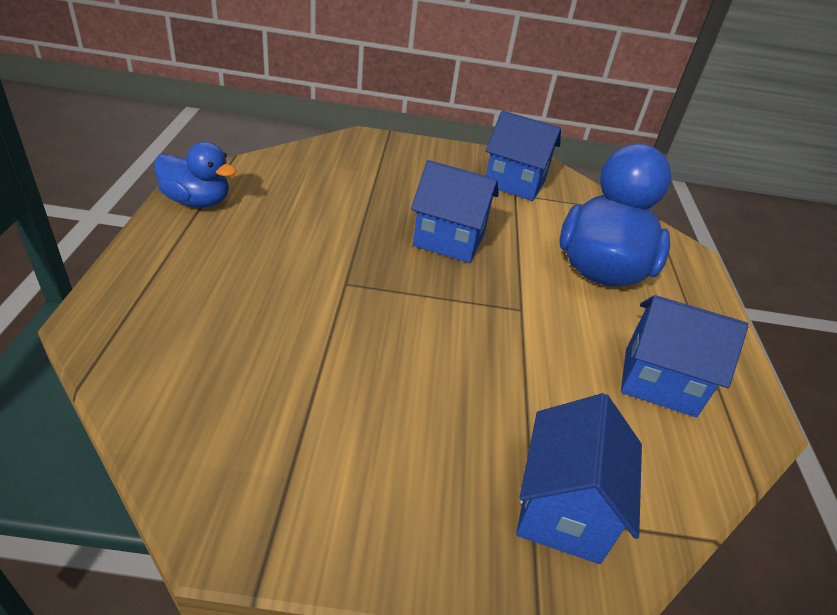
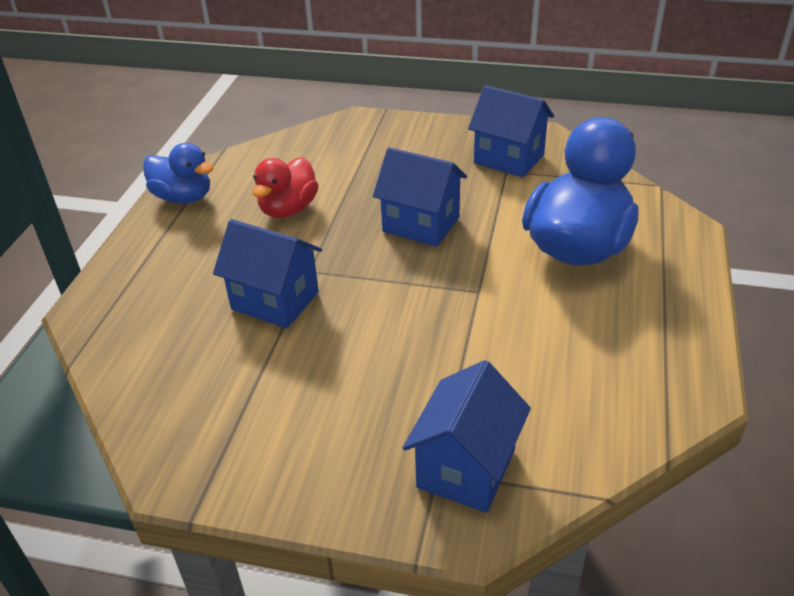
camera: 15 degrees right, 0 degrees up
(312, 219) = (288, 209): none -> red duck
(659, 382) = (602, 359): blue house -> blue house (275, 301)

